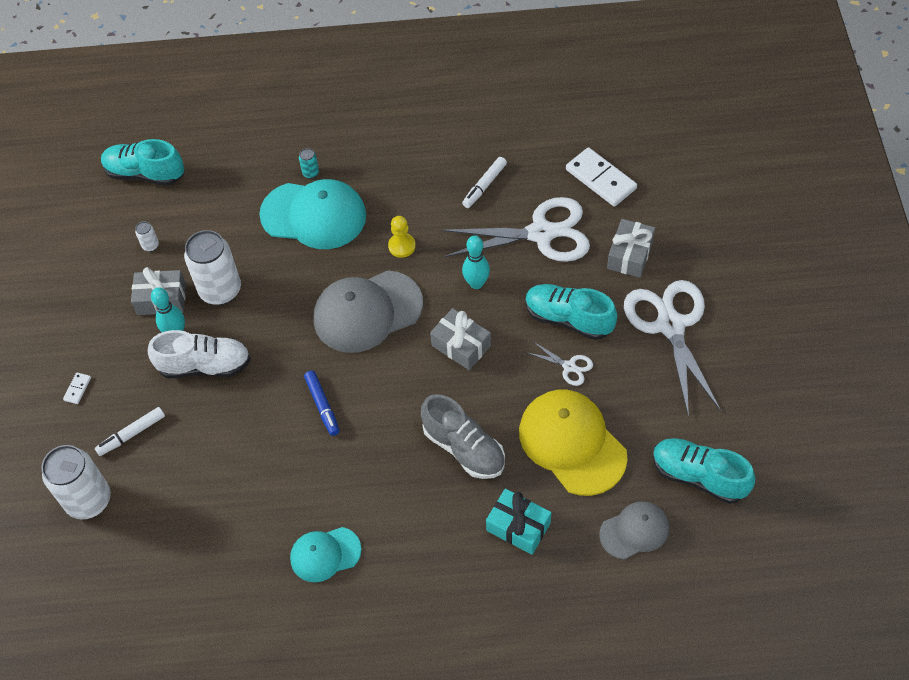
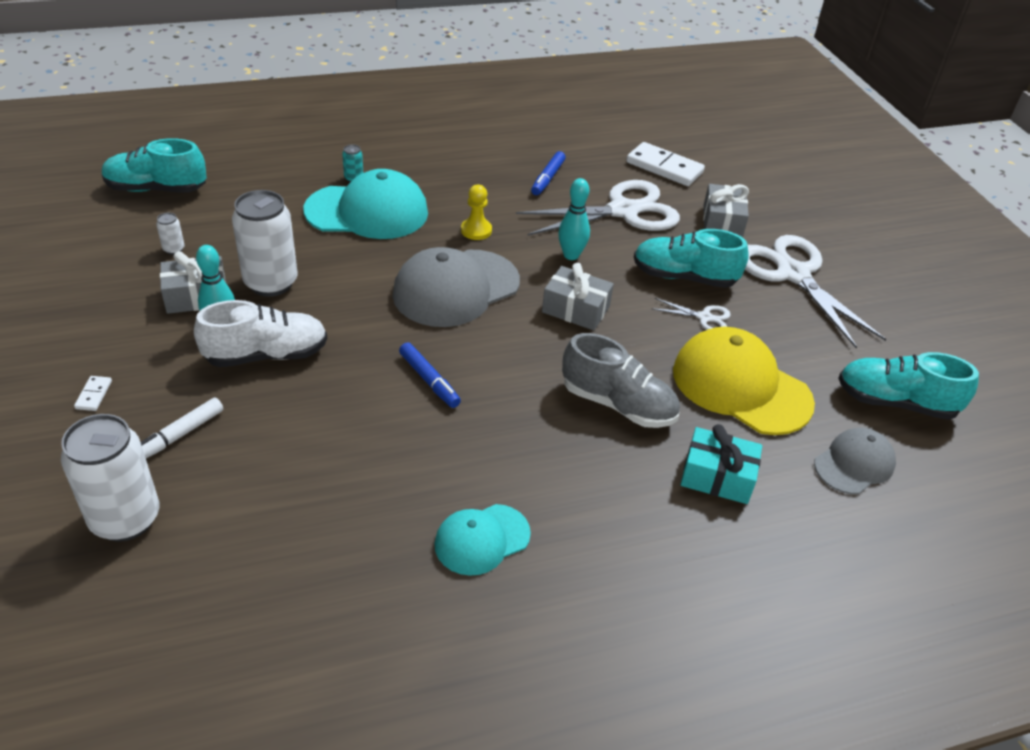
camera: 20 degrees left, 15 degrees down
(484, 186) = (547, 178): white marker -> blue marker

